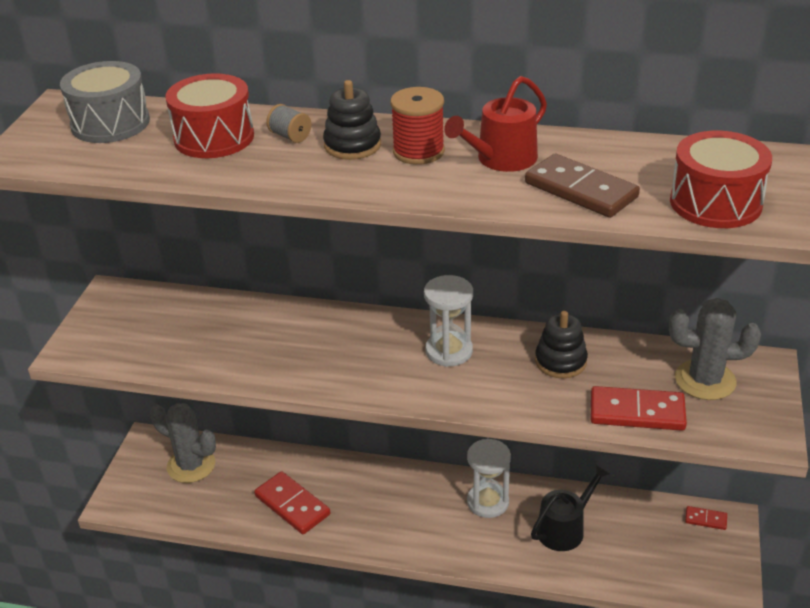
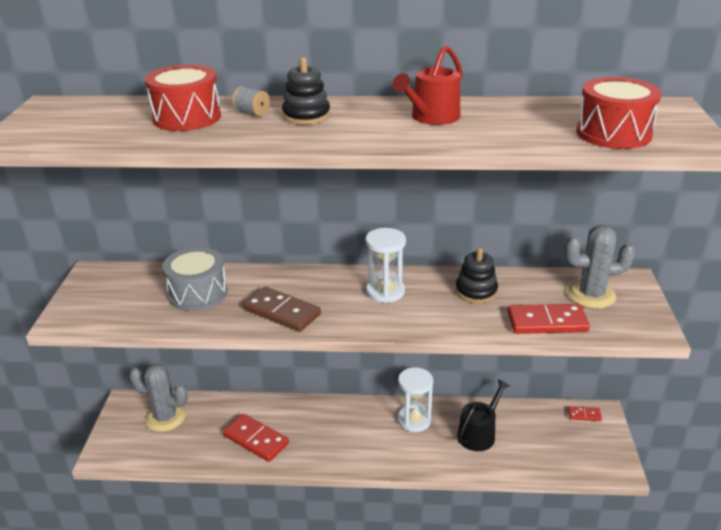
camera: 10 degrees left, 5 degrees down
(110, 123) = (93, 113): grey drum -> grey drum (198, 293)
(418, 151) = (362, 116): red spool -> none
(581, 190) = (504, 132): brown domino -> brown domino (282, 312)

